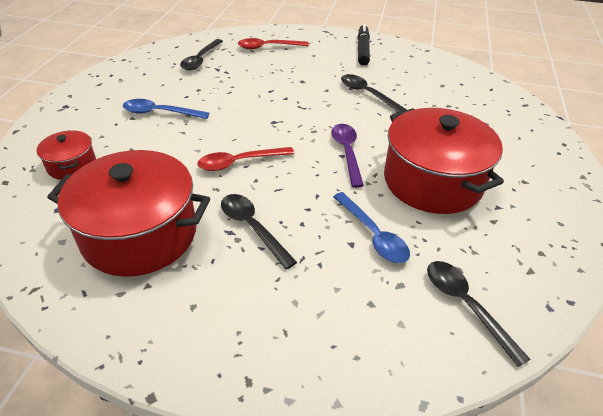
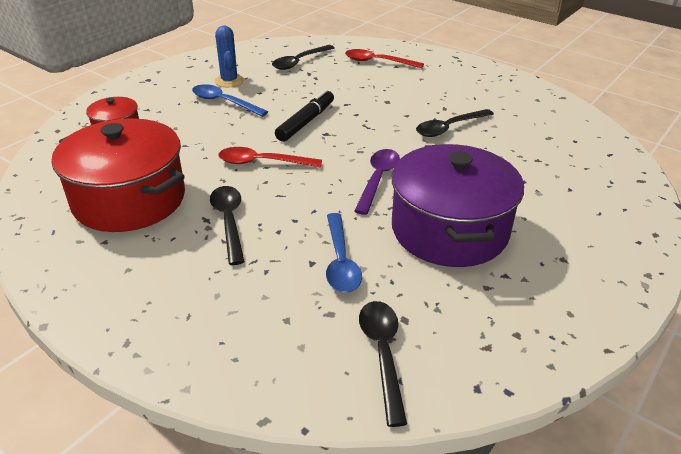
camera: 25 degrees right, 5 degrees down
(149, 91) = (229, 81): none -> blue cactus
(363, 50) = (482, 83): black marker -> black marker (306, 122)
(367, 94) = (449, 128): black spoon -> black spoon turned 105 degrees counterclockwise
(432, 181) = (449, 230): red pot -> purple pot

